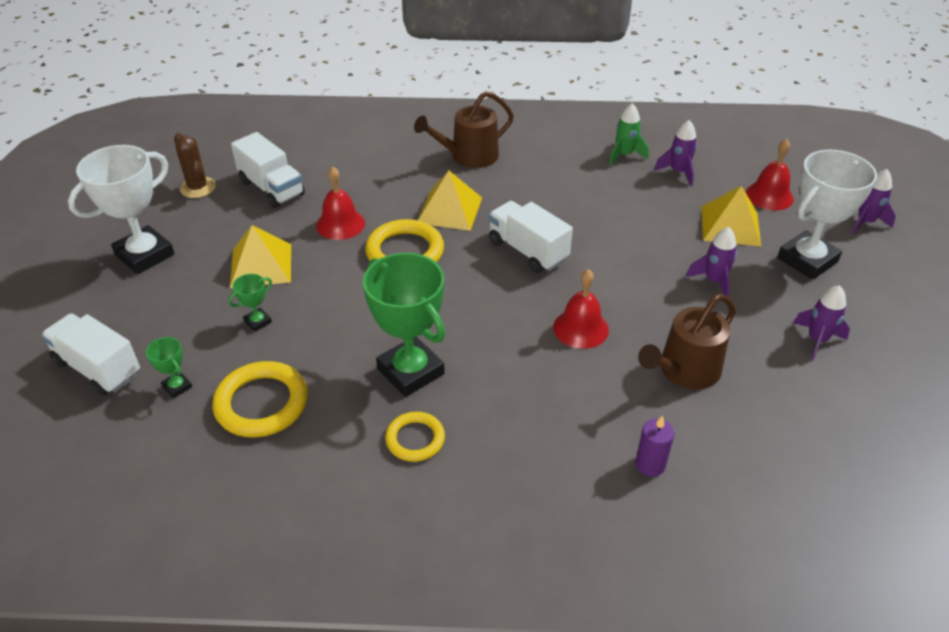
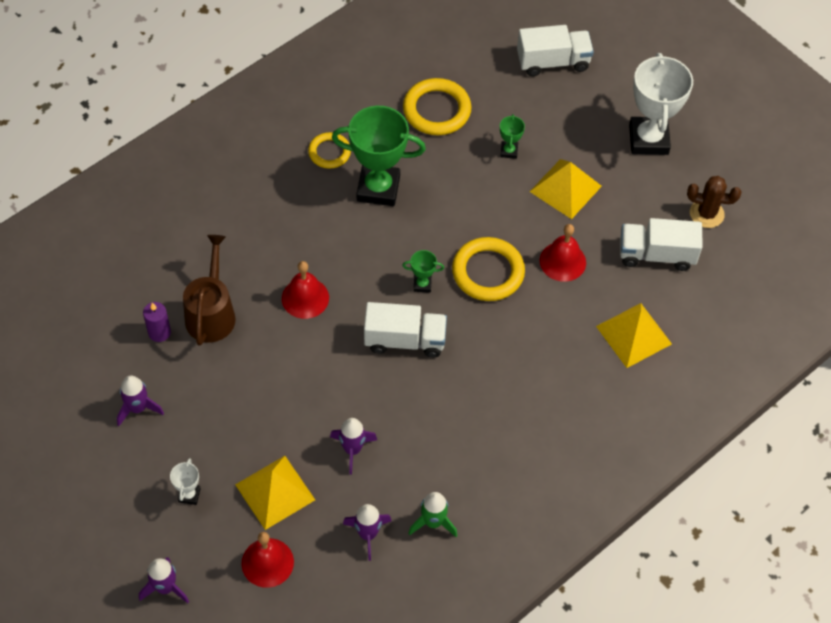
camera: 135 degrees right, 15 degrees up
(177, 387) = (495, 85): green trophy -> green trophy (422, 284)
(449, 210) = (504, 337): yellow pyramid -> yellow pyramid (633, 335)
(469, 156) = (557, 411): brown watering can -> none
(650, 464) = (185, 231): purple candle -> purple candle (159, 332)
(714, 281) = (246, 414): purple rocket -> purple rocket (352, 449)
(807, 260) = (189, 495): white trophy -> white trophy, size x0.44

